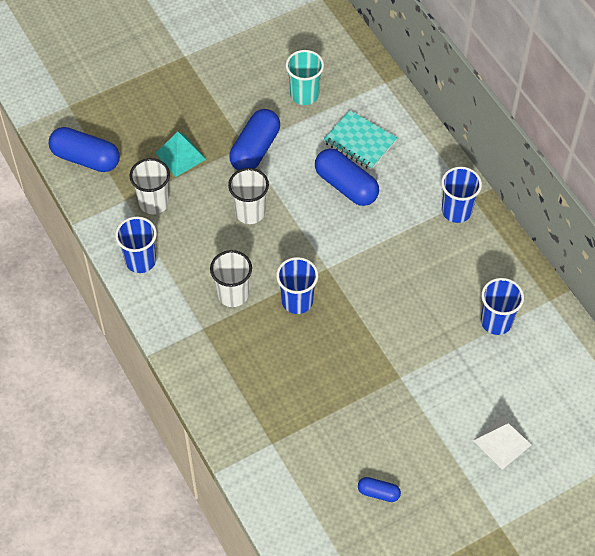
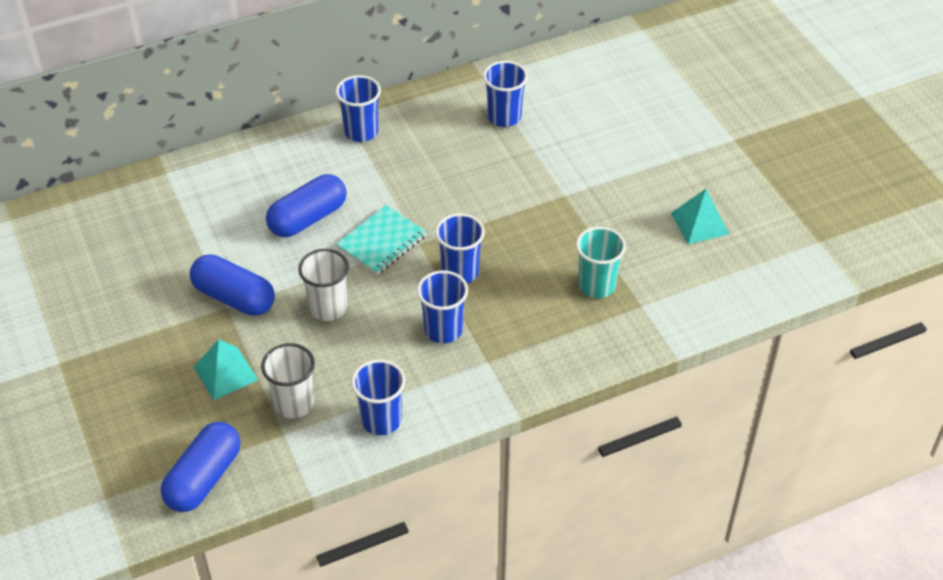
camera: 85 degrees left, 10 degrees down
(233, 294) = (443, 330): white cup -> blue cup
(304, 94) = (162, 246): turquoise cup -> turquoise cup (596, 285)
(360, 141) = (247, 201): turquoise notebook -> turquoise notebook (382, 242)
(378, 493) = (699, 223): blue capsule -> turquoise pyramid
(502, 442) = (643, 128): white pyramid -> none

